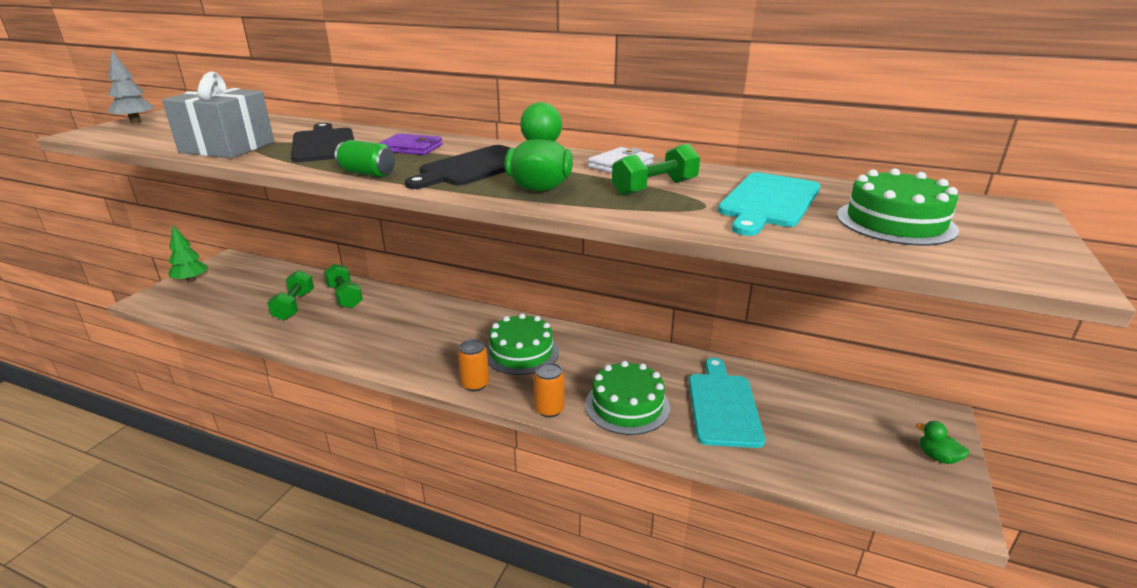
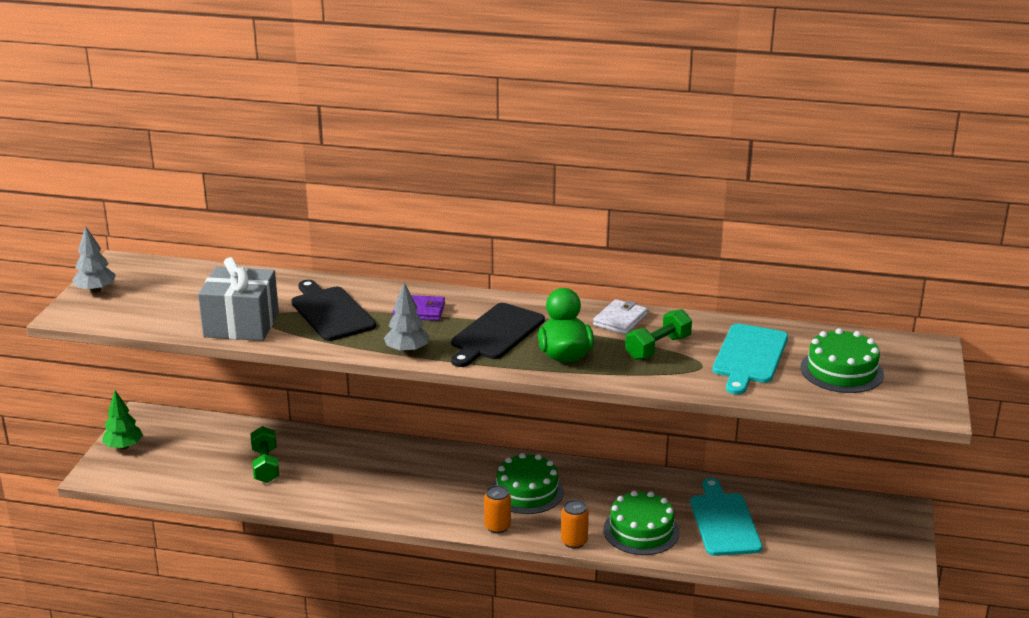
camera: 10 degrees left, 0 degrees up
(345, 296) = (313, 449): green dumbbell -> none
(367, 173) = (407, 351): green can -> grey tree
(937, 457) = (898, 544): green duck -> none

